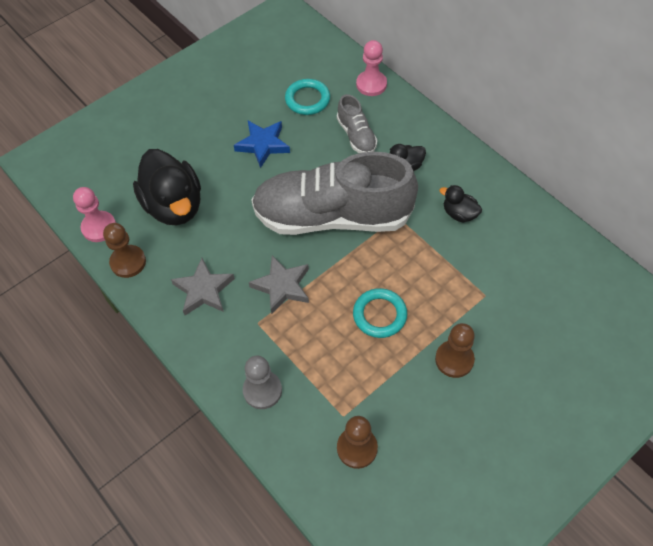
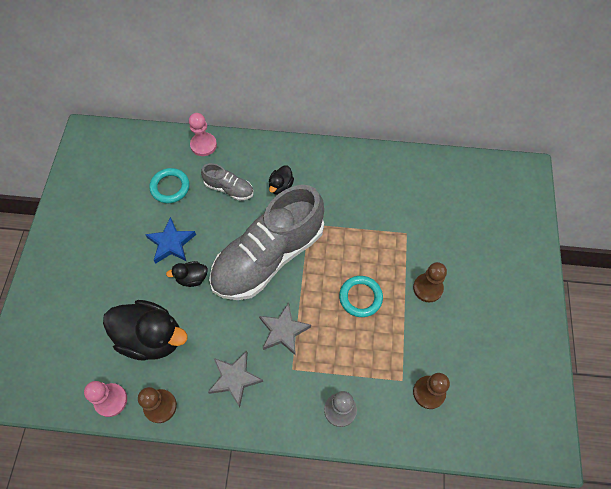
camera: 45 degrees left, 5 degrees up
(459, 214) = (343, 193): black duck -> black duck (192, 278)

